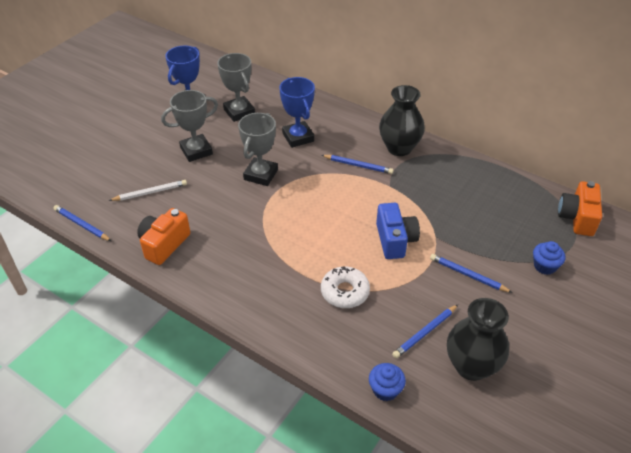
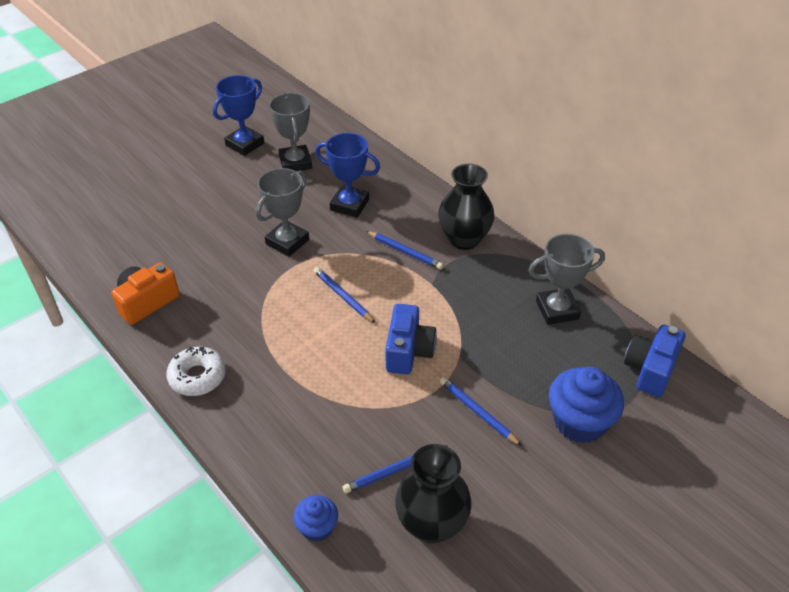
camera: 15 degrees right, 0 degrees up
(82, 225) = (70, 262): blue pencil -> blue pencil (343, 296)
(150, 192) = (157, 239): white pencil -> none
(196, 151) = (228, 200): grey trophy -> grey trophy (557, 310)
(298, 137) = (349, 205): blue trophy -> blue trophy turned 60 degrees counterclockwise
(345, 292) = (322, 400): white donut -> white donut (197, 377)
(544, 266) = (579, 422): blue cupcake -> blue cupcake, size x1.81
(577, 218) = (650, 370): orange camera -> blue camera

